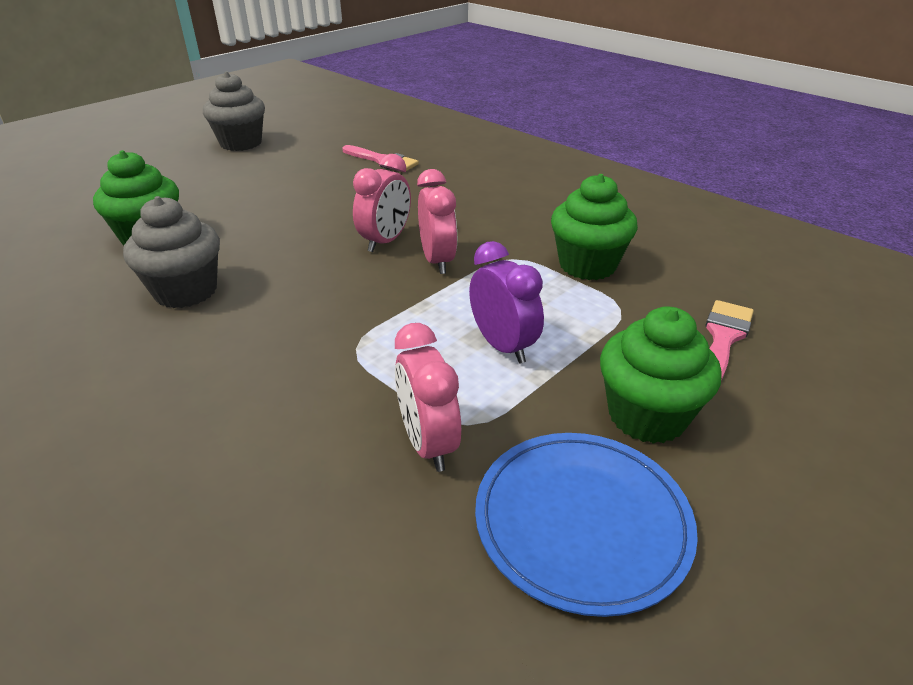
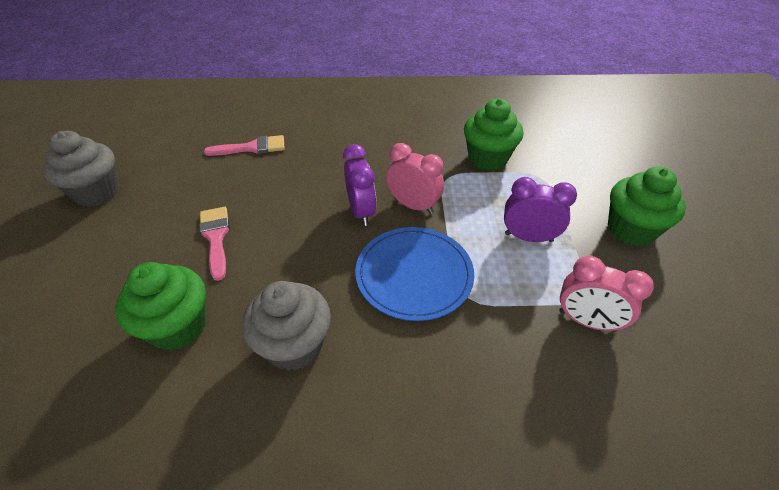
camera: 45 degrees left, 10 degrees up
(385, 241) = (361, 211): pink clock -> purple clock
(582, 521) = (687, 303): blue plate -> blue plate (414, 275)
(723, 338) = (595, 165): pink brush -> pink brush (216, 237)

